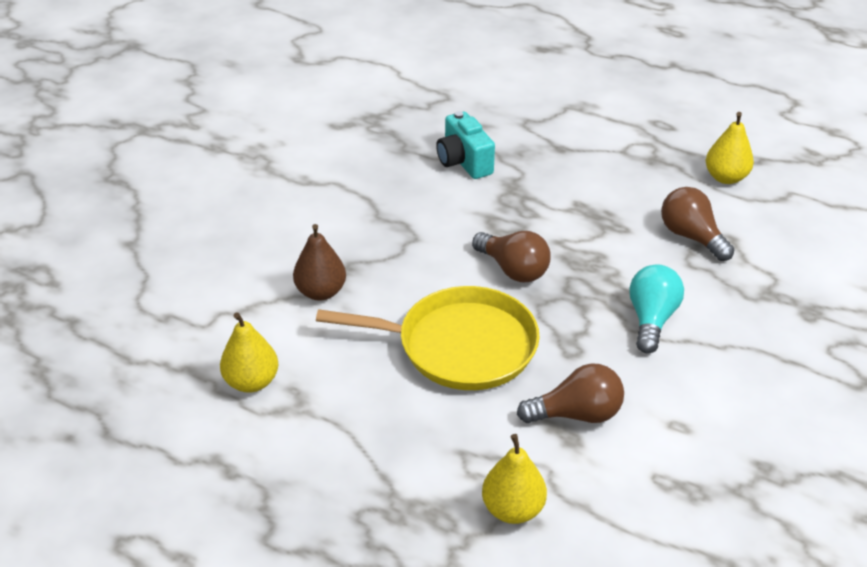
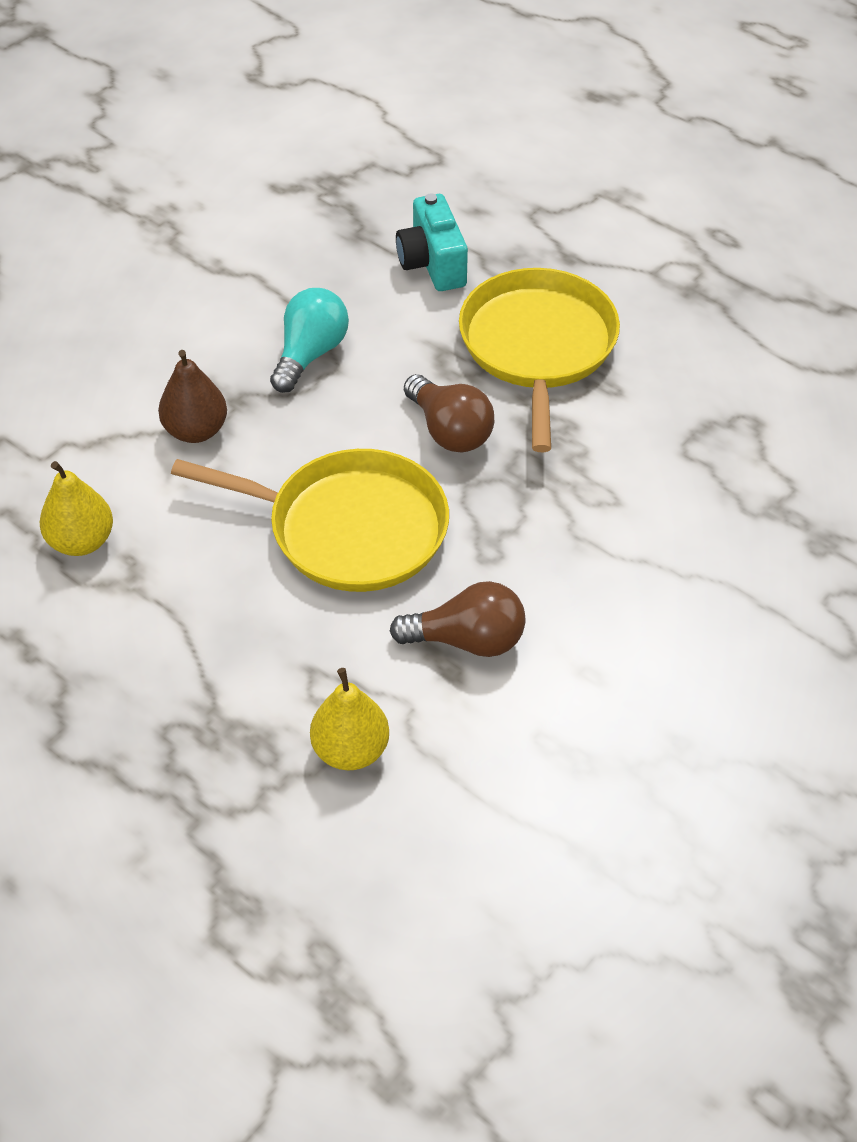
camera: 10 degrees right, 10 degrees up
(558, 207) = (538, 347): none -> yellow pan
(651, 319) = (606, 525): turquoise light bulb -> turquoise light bulb (310, 354)
(691, 237) = (702, 413): brown light bulb -> none
(725, 177) = (781, 330): yellow pear -> none

